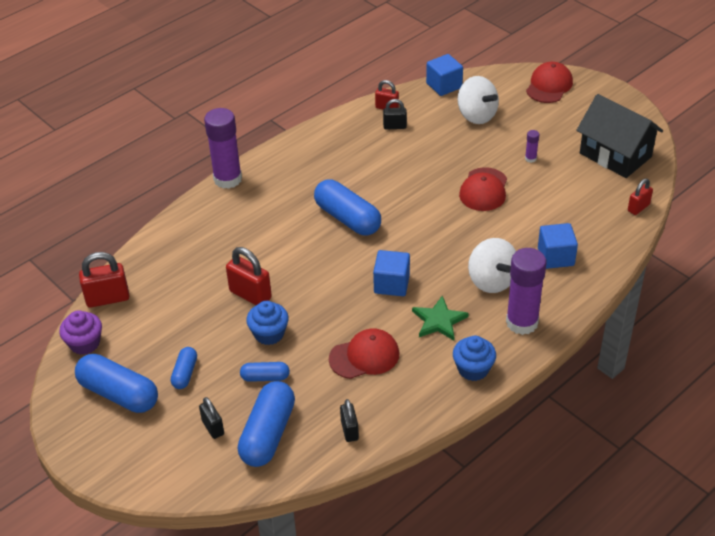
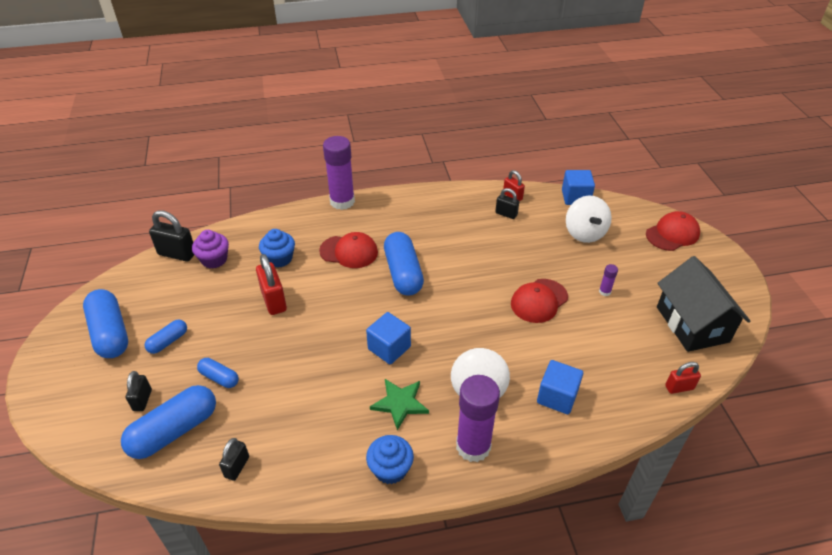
camera: 30 degrees right, 0 degrees up
(85, 343) = (129, 280): purple cupcake -> purple cupcake (214, 260)
(107, 298) = (177, 254): red padlock -> black padlock
(269, 334) = (257, 341): blue cupcake -> blue cupcake (279, 259)
(364, 356) = (310, 403): red cap -> red cap (349, 252)

